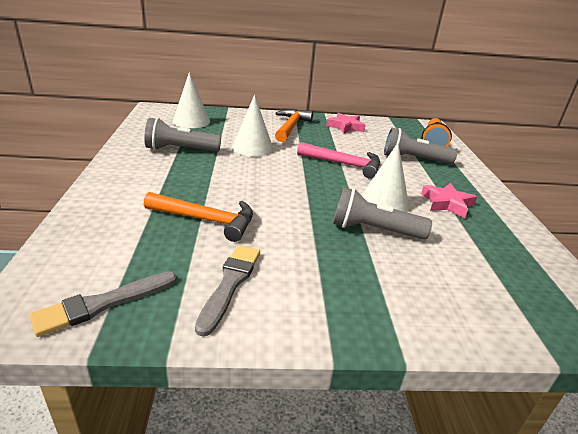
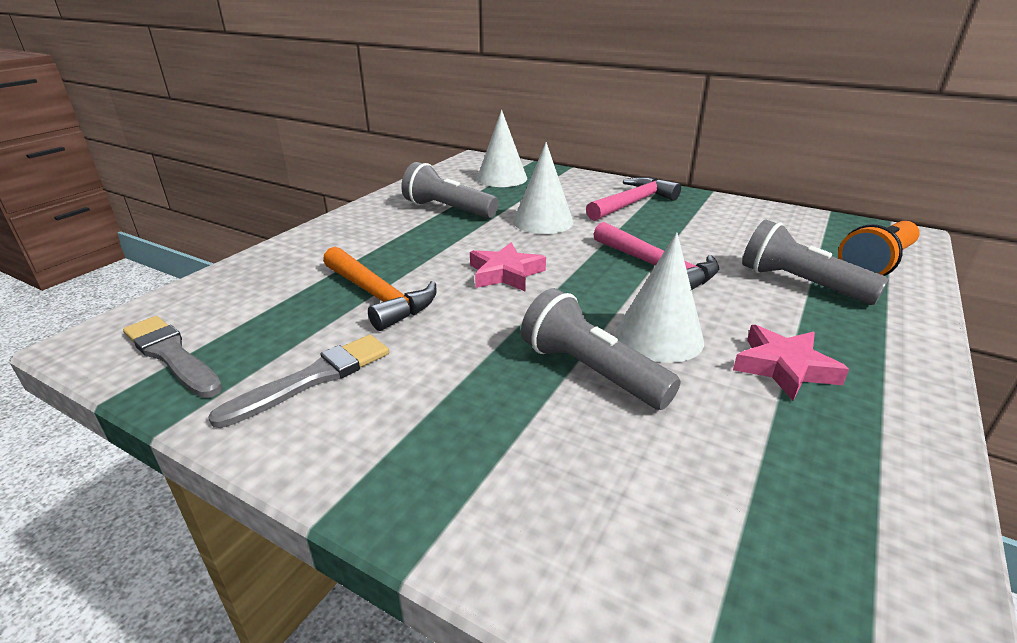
camera: 35 degrees right, 0 degrees up
(102, 304) = (172, 355): grey brush -> grey brush turned 45 degrees clockwise
(291, 127) = (633, 203): orange hammer -> pink hammer
(345, 127) = (726, 215): pink star -> pink star (505, 273)

